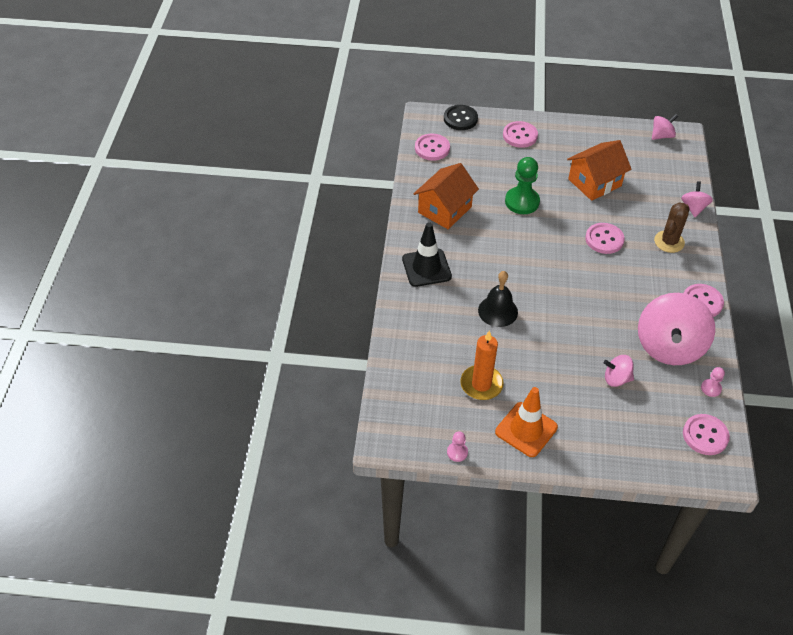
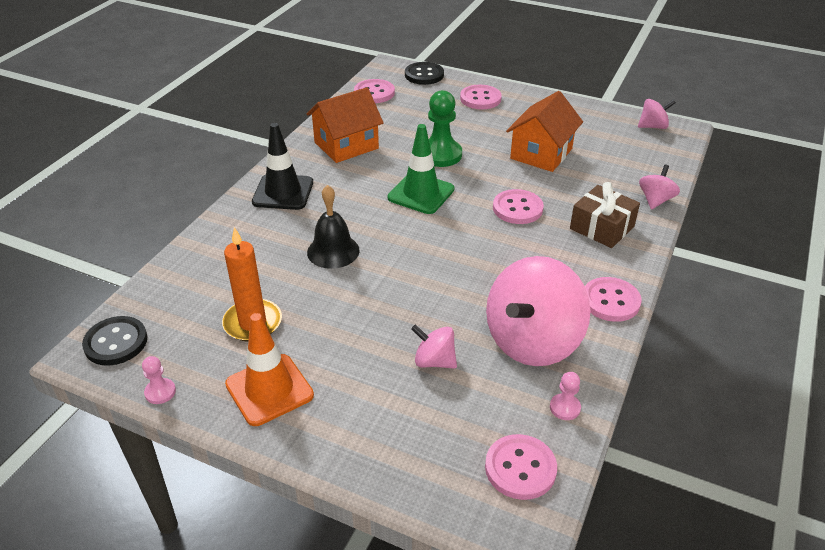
camera: 20 degrees right, 10 degrees down
(399, 426) = (116, 342): none -> black button
(529, 243) = (421, 193): none -> green traffic cone
(594, 182) = (541, 153): orange house -> orange house turned 45 degrees counterclockwise
(669, 242) = (602, 227): brown cactus -> brown gift

